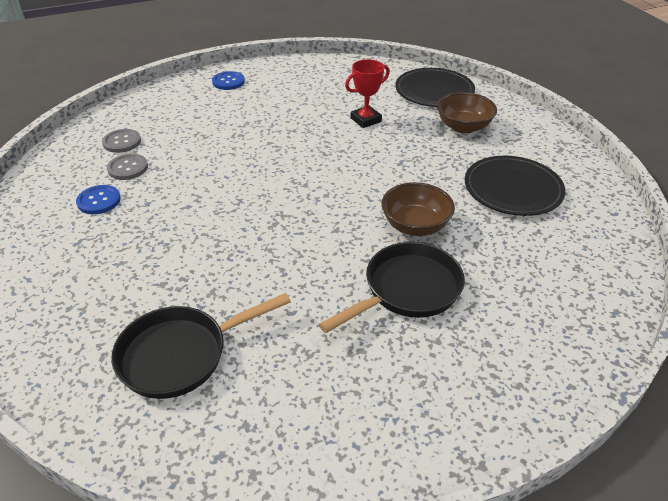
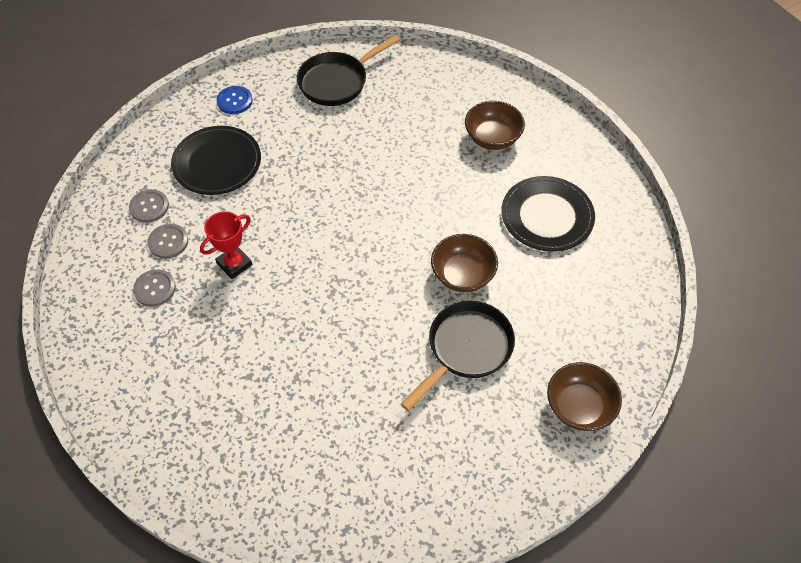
camera: 10 degrees left, 15 degrees up
(99, 201) = (155, 289): blue button -> grey button
(180, 355) = (288, 445): black pan -> black pan (337, 82)
(366, 120) = (393, 141): red trophy -> red trophy (234, 264)
(434, 91) = (456, 87): black plate -> black plate (217, 163)
(536, 365) = (579, 407): none -> brown bowl

